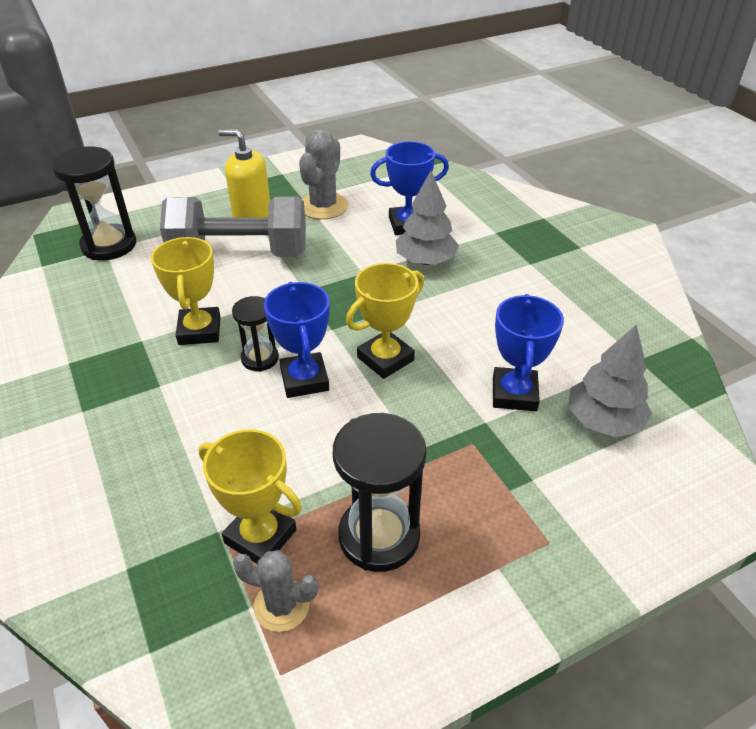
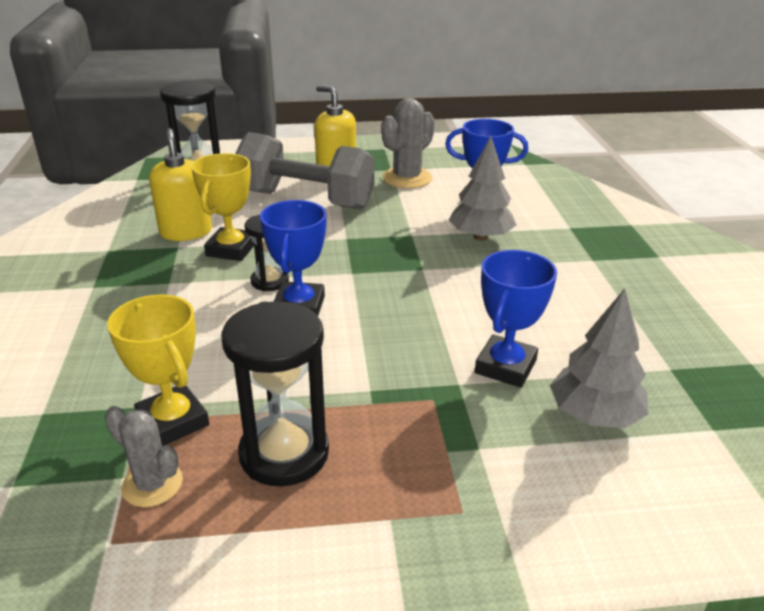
camera: 20 degrees right, 10 degrees down
(139, 320) = (186, 232): none -> yellow soap dispenser
(385, 359) = (388, 307): yellow trophy -> none

